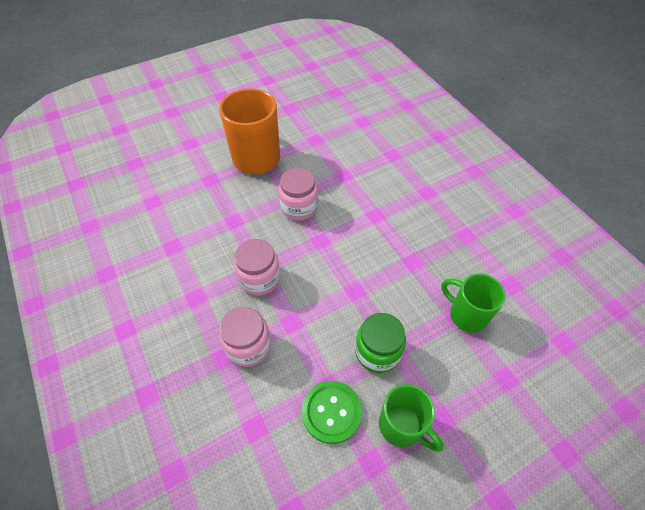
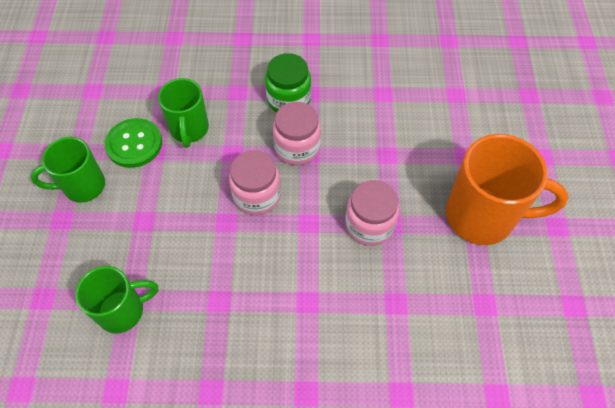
camera: 120 degrees right, 5 degrees up
(248, 346) = (234, 112): pink jar -> pink jar (257, 196)
(288, 372) = (189, 130): none -> green mug
(377, 352) = (153, 205): green jar -> green jar (288, 100)

